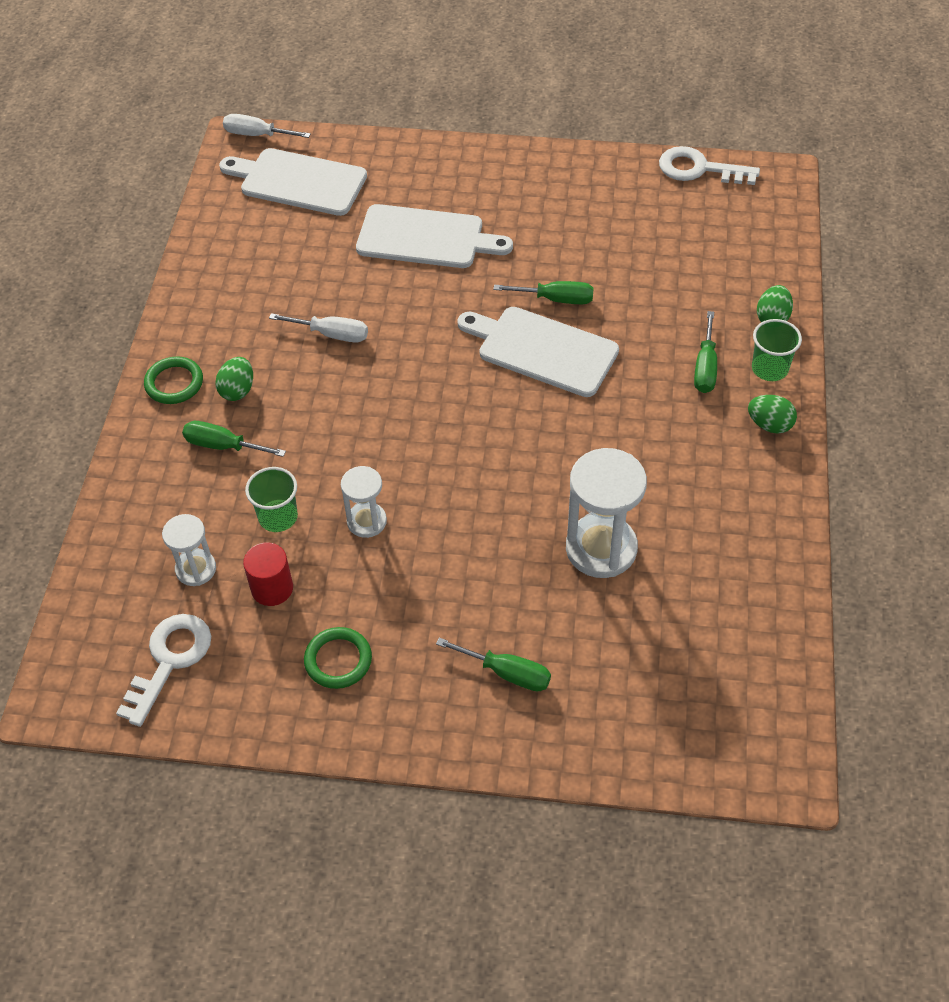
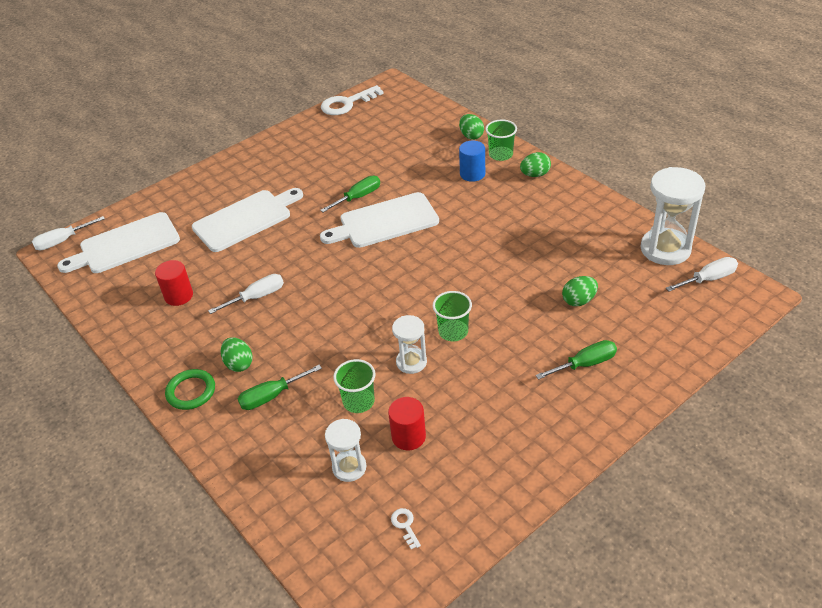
camera: 45 degrees left, 10 degrees down
(169, 661) = (405, 525): white key -> white key, size x0.43
(275, 276) = (179, 296): none -> red cylinder
(338, 660) = (497, 435): green ring -> none
(441, 526) = (453, 331): none -> green cup
(598, 606) = (579, 301): none -> green egg
(601, 548) = (542, 277): white hourglass -> white hourglass (665, 249)
(705, 367) = (472, 174): green screwdriver -> blue cylinder
(764, 710) = (708, 279): none -> white screwdriver

